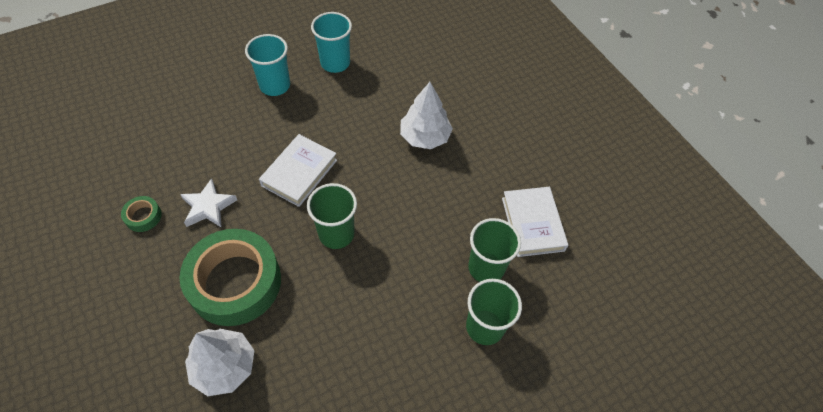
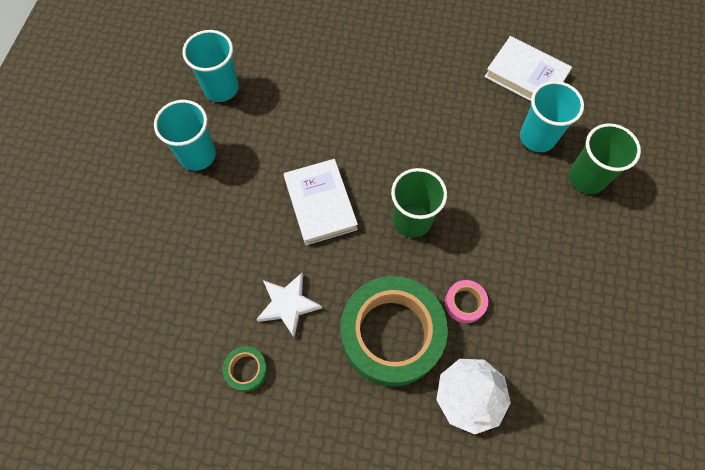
camera: 45 degrees left, 10 degrees up
(298, 313) = (465, 303): none -> pink tape
(425, 137) = (373, 82): white tree -> none
(486, 268) = (537, 137): green cup -> turquoise cup

